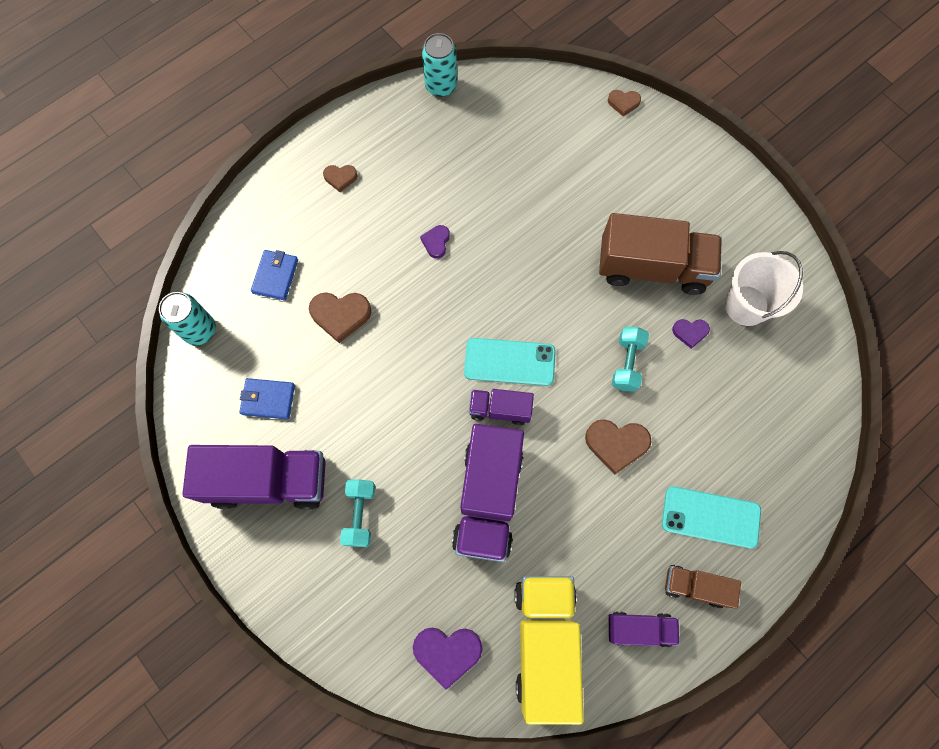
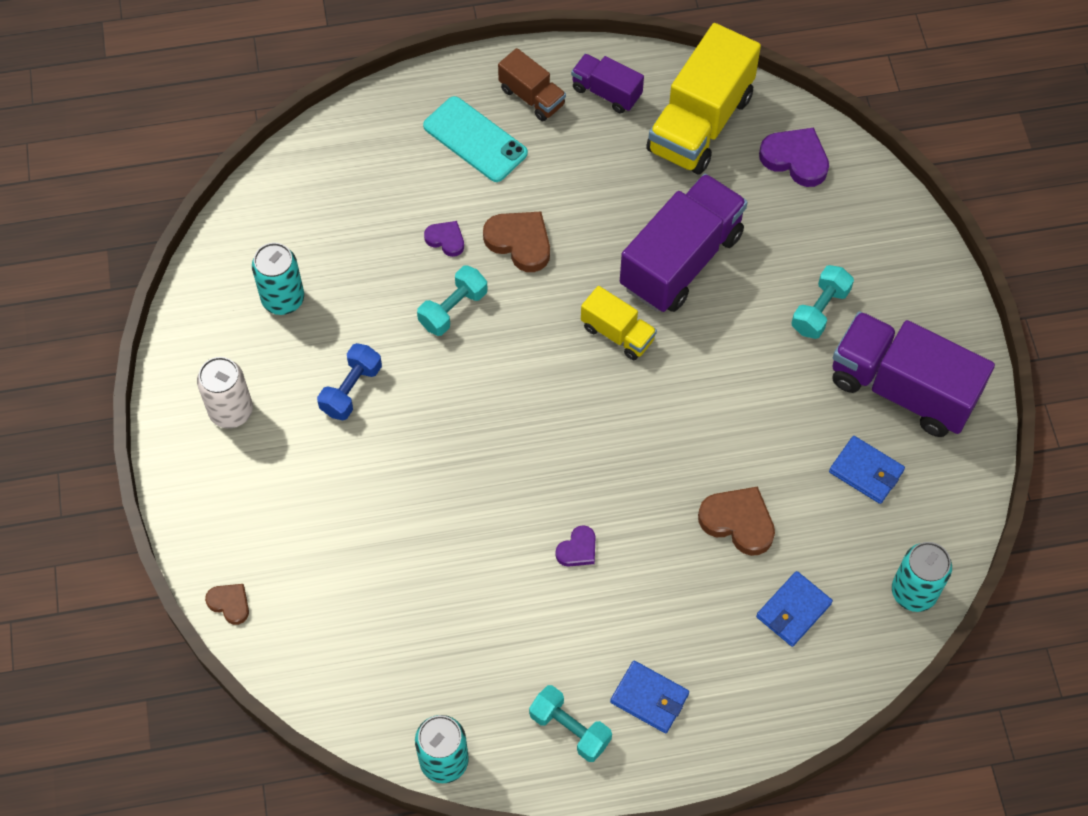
camera: 150 degrees left, 10 degrees down
(340, 178) = (649, 698): brown heart -> blue wallet
(378, 138) = (570, 729): none -> turquoise dumbbell
(500, 409) = (617, 333): purple truck -> yellow truck
(509, 362) = (577, 374): turquoise phone -> none
(652, 267) = (351, 390): brown truck -> blue dumbbell
(690, 332) = (364, 304): purple heart -> purple heart (446, 239)
(716, 212) = (231, 411): none -> white can
(746, 305) = (283, 299): white bucket -> turquoise can

